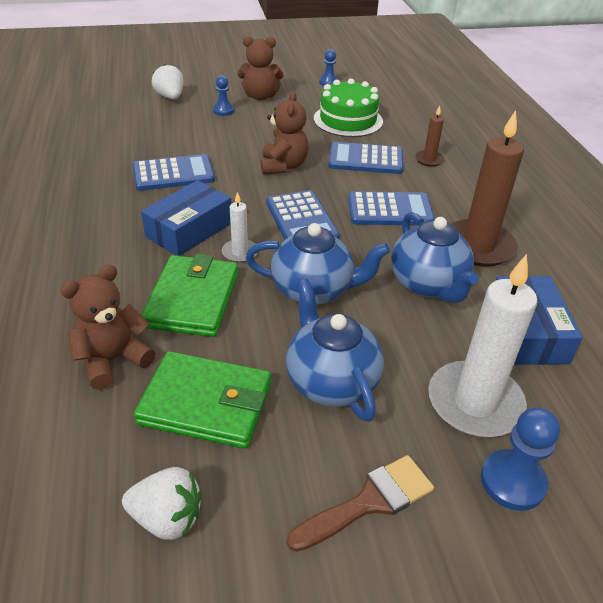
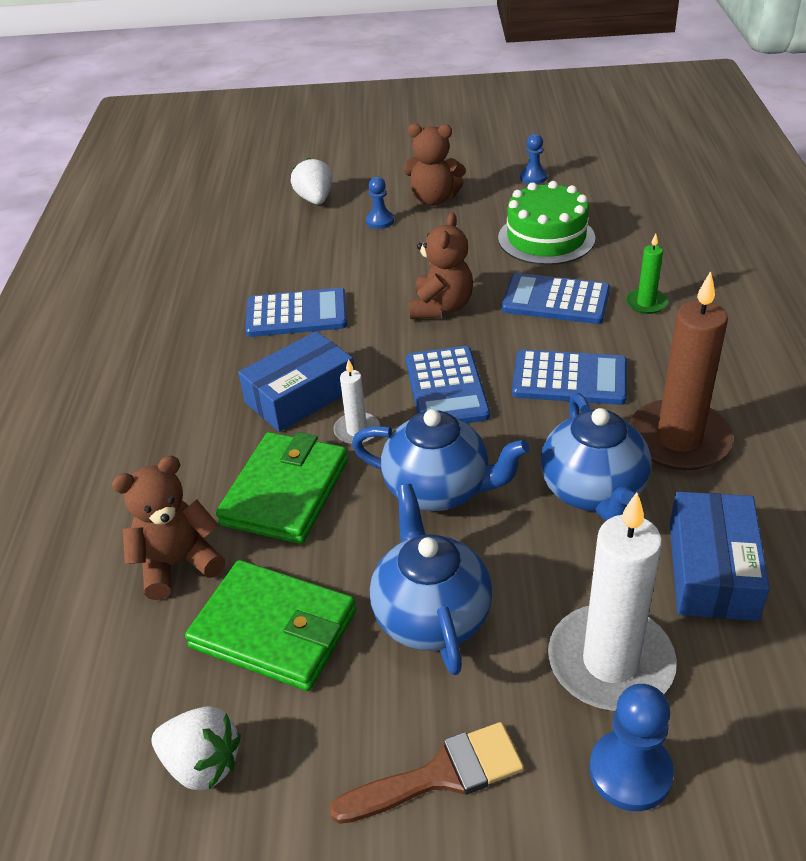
camera: 15 degrees right, 0 degrees up
(429, 160) = (646, 303): brown candle -> green candle

